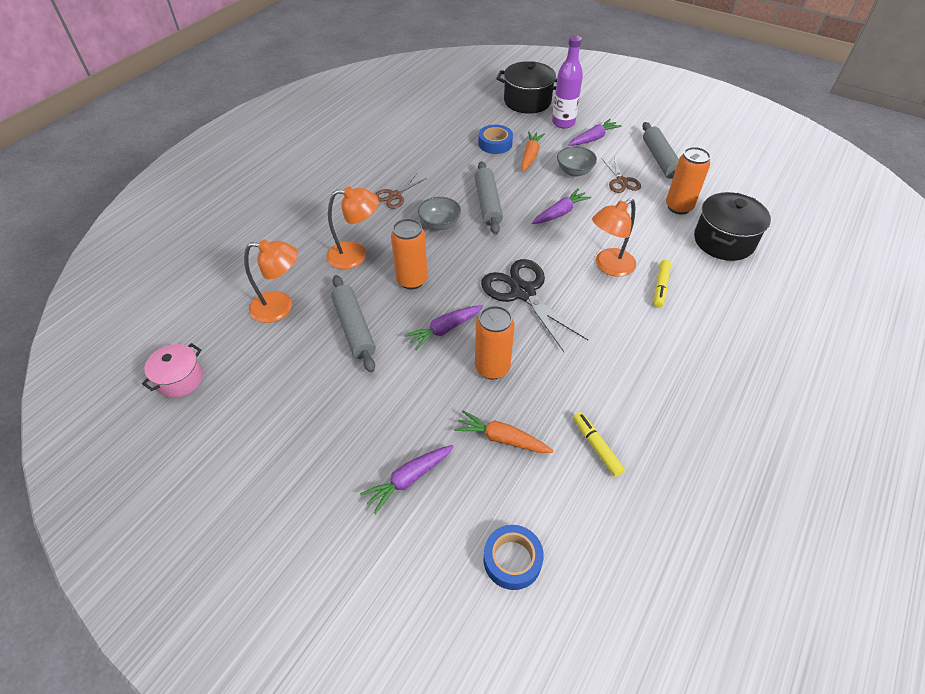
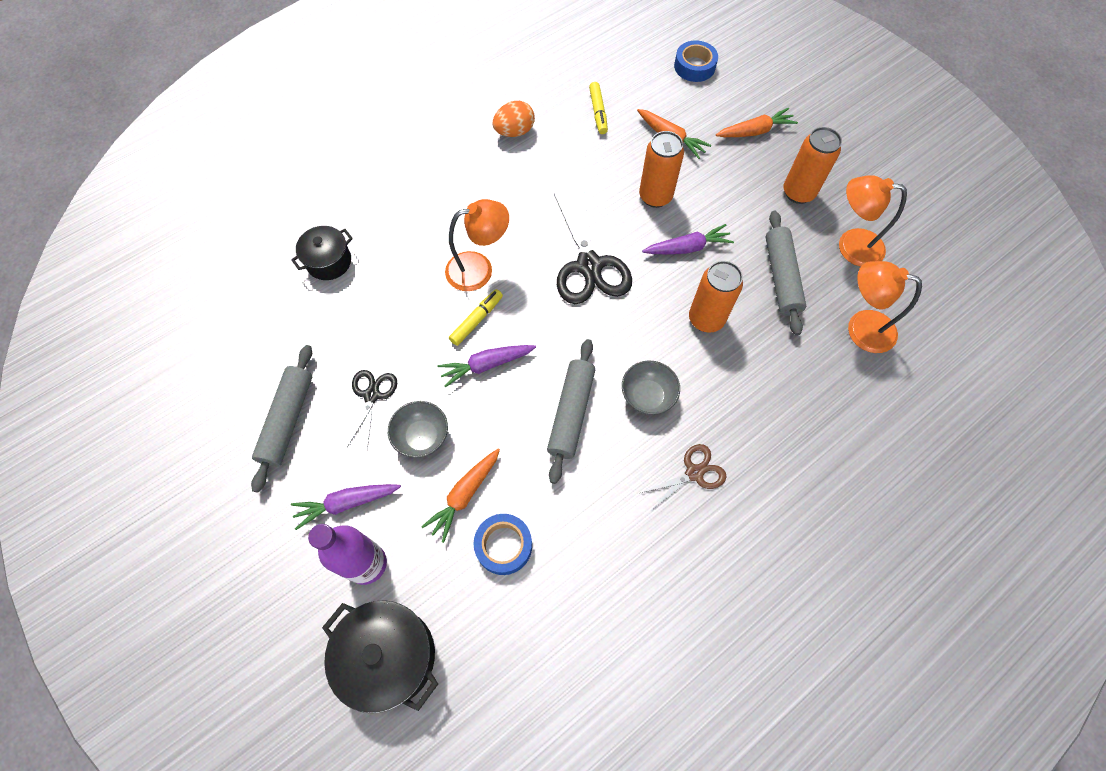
camera: 160 degrees left, 15 degrees up
(180, 379) = (960, 272): pink pot -> none
(355, 255) = (766, 378): orange lamp -> orange lamp (850, 245)
(409, 479) = (754, 131): purple carrot -> orange carrot
(621, 181) = (372, 395): brown scissors -> black scissors
(660, 287) = (443, 228): yellow marker -> yellow marker (477, 320)
(667, 394) = (514, 132): none -> orange egg
(678, 207) = (335, 326): orange can -> orange can (798, 192)
(723, 241) = (329, 261): black pot -> black pot, size x0.63

